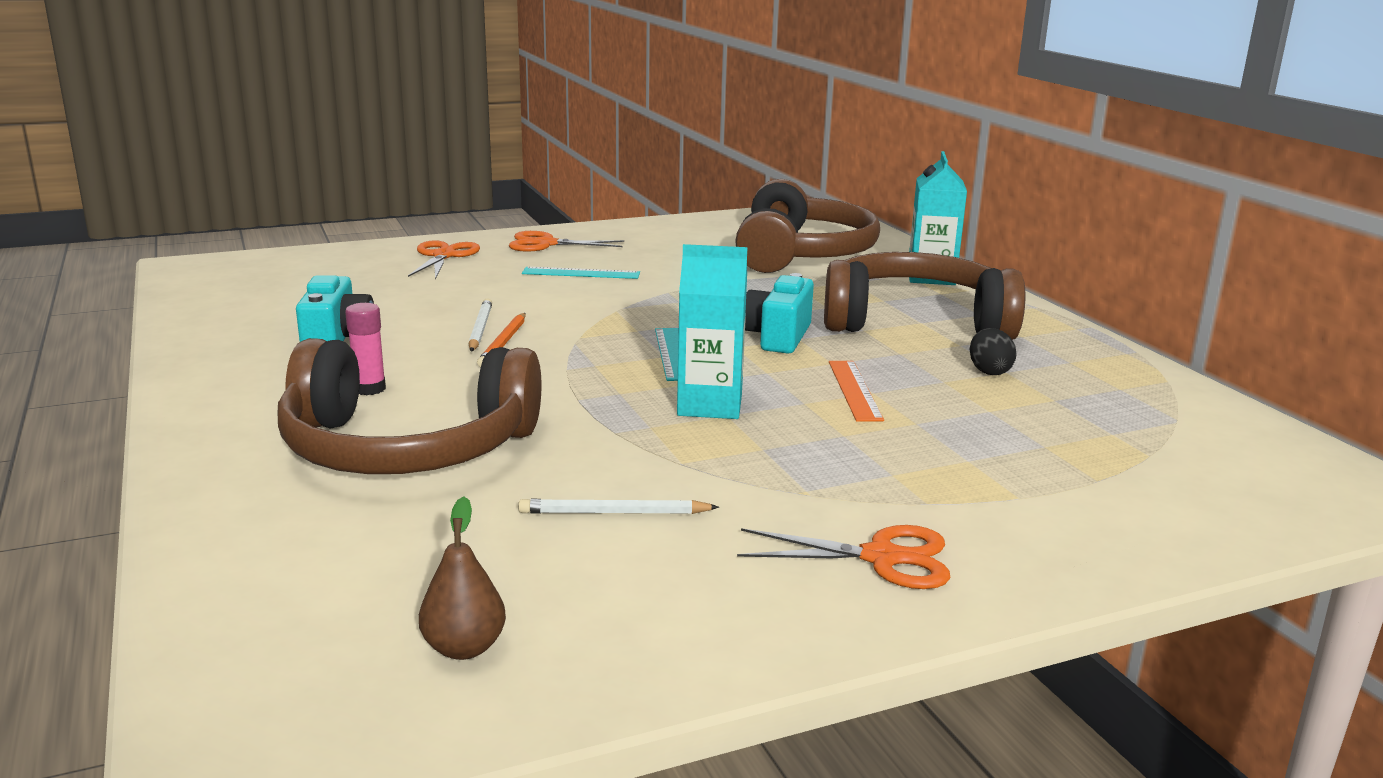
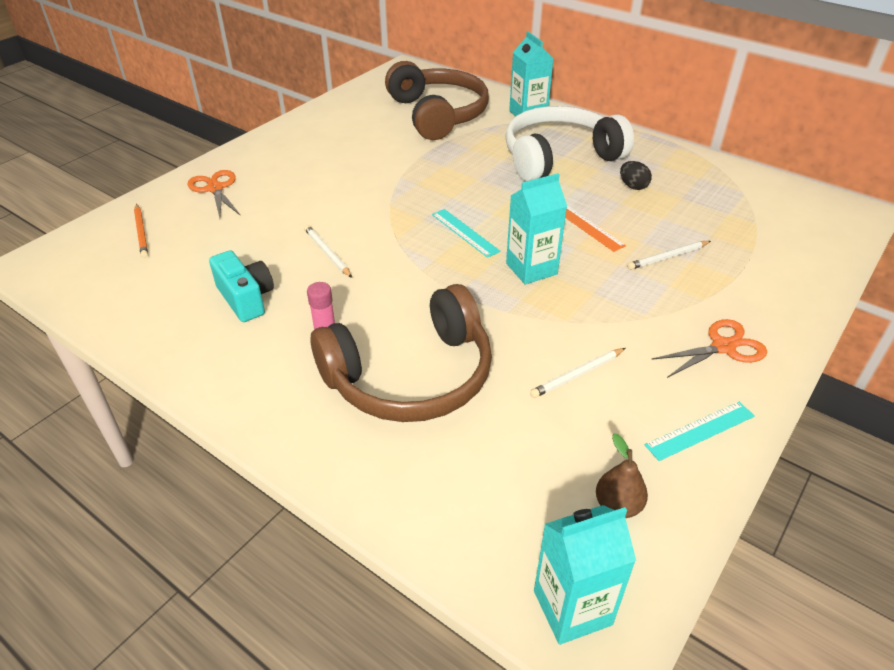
camera: 30 degrees left, 20 degrees up
(248, 712) = (572, 607): none -> turquoise carton
(503, 343) = (357, 260): orange pencil -> orange pencil (141, 232)
(546, 244) = (271, 154): orange scissors -> none
(581, 273) = (328, 176): turquoise ruler -> turquoise ruler (700, 430)
(778, 337) = (504, 196): turquoise camera -> none
(915, 321) = (559, 157): brown headphones -> white headphones
(936, 448) = (668, 257): none -> white pencil

